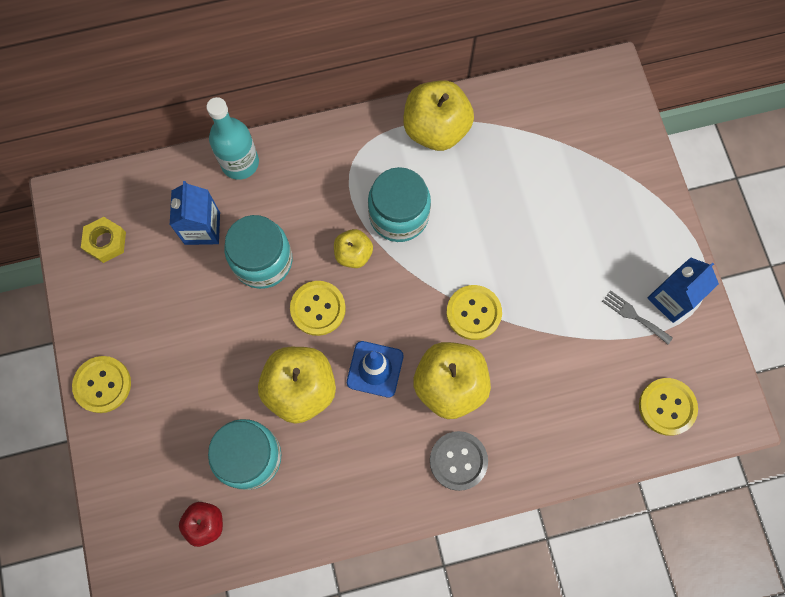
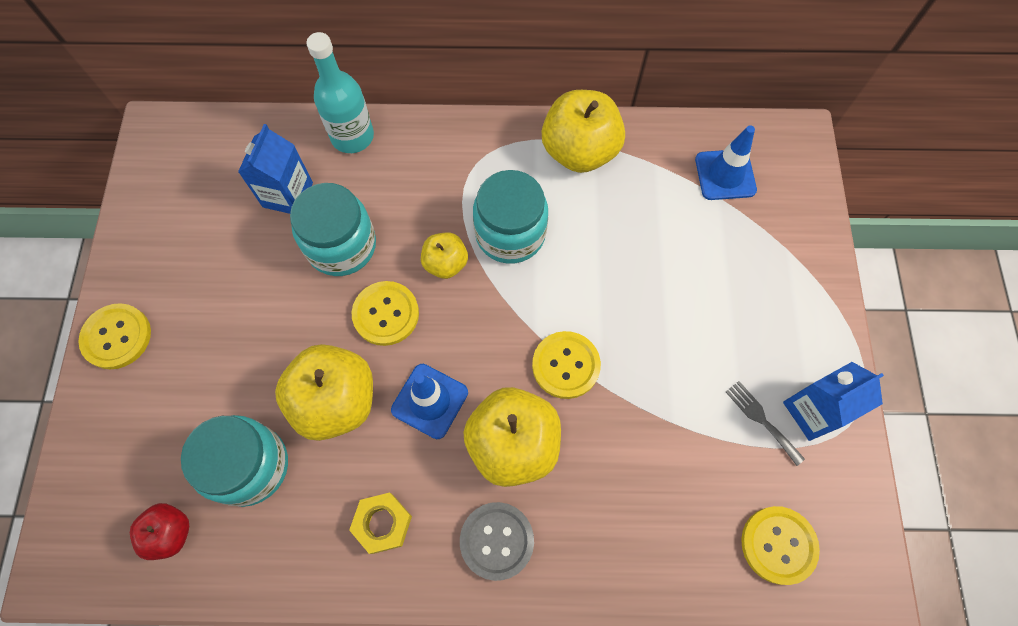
camera: 15 degrees right, 5 degrees down
(105, 242) = (180, 184): yellow nut -> yellow nut (382, 523)
(560, 121) = (725, 175): none -> blue traffic cone

